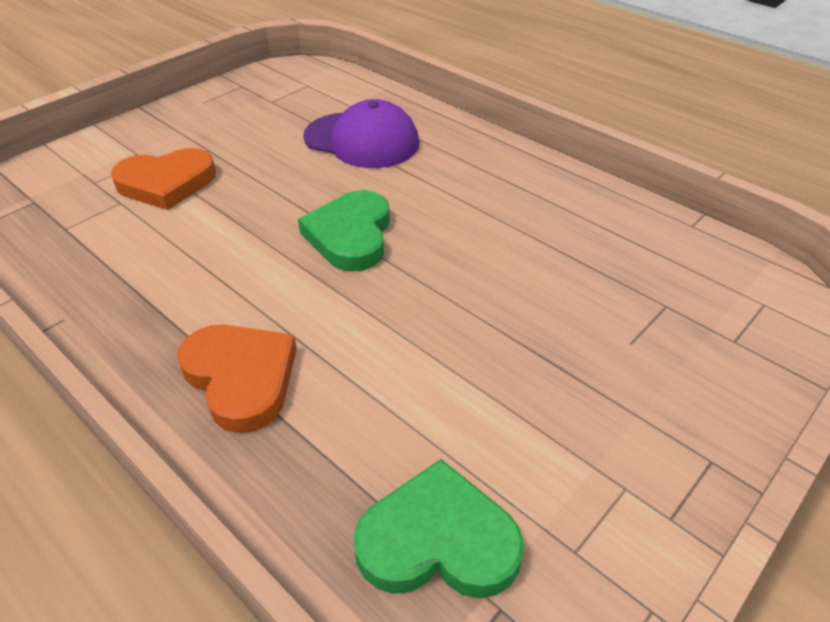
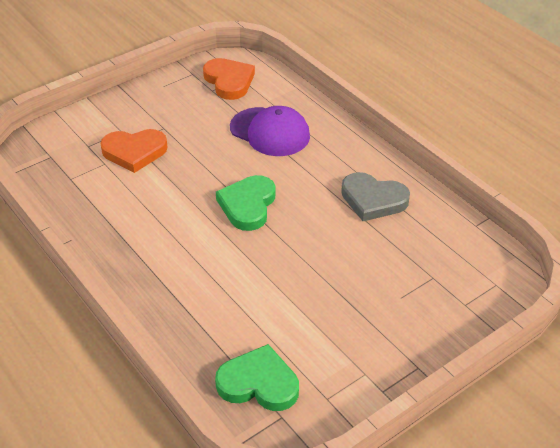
camera: 10 degrees right, 0 degrees up
(241, 378) = (169, 287): orange heart -> orange heart (229, 81)
(533, 208) = (373, 200): none -> grey heart

